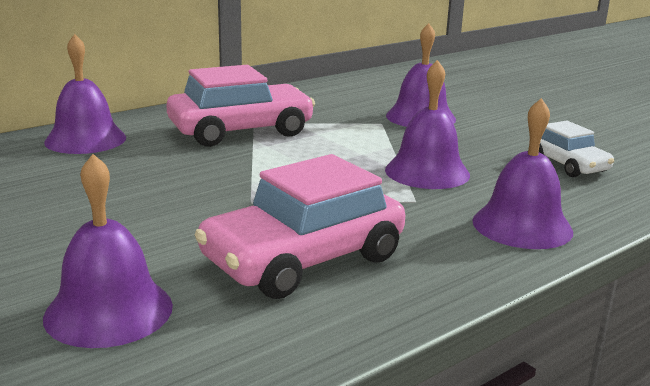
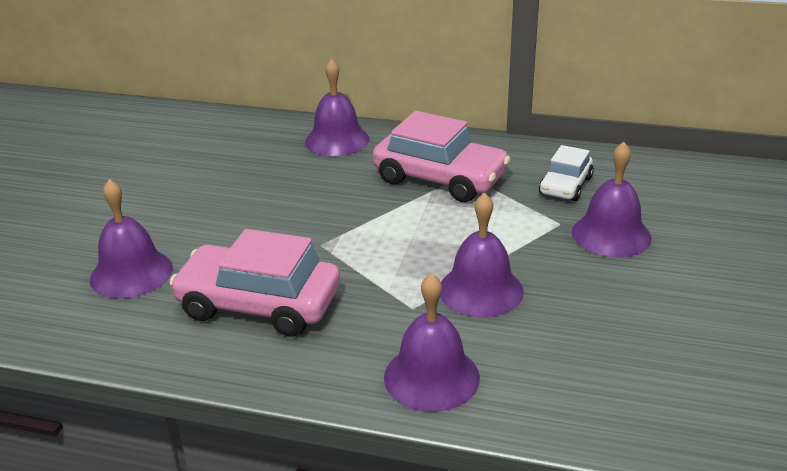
camera: 55 degrees right, 10 degrees up
(567, 165) = (616, 357): white car -> white car (565, 186)

